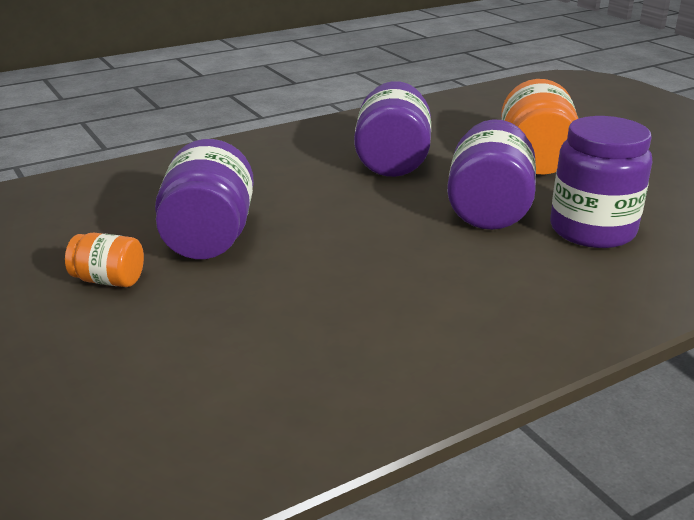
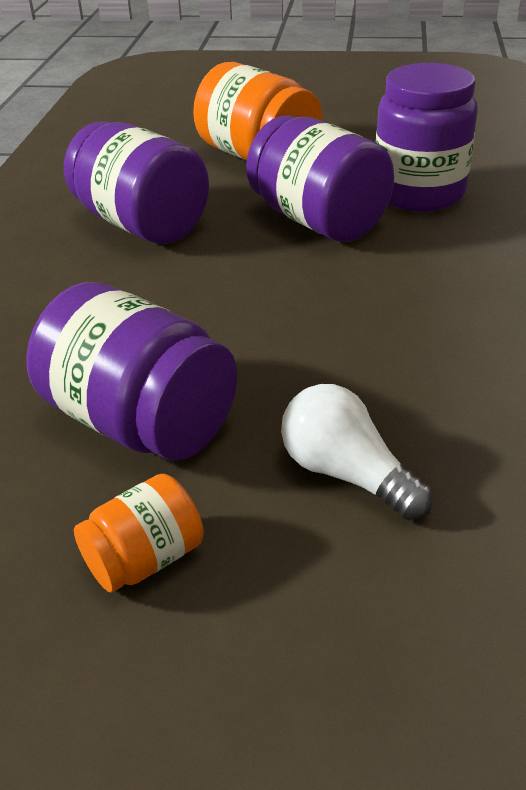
camera: 50 degrees left, 10 degrees up
(233, 313) = (346, 473): none -> white light bulb

